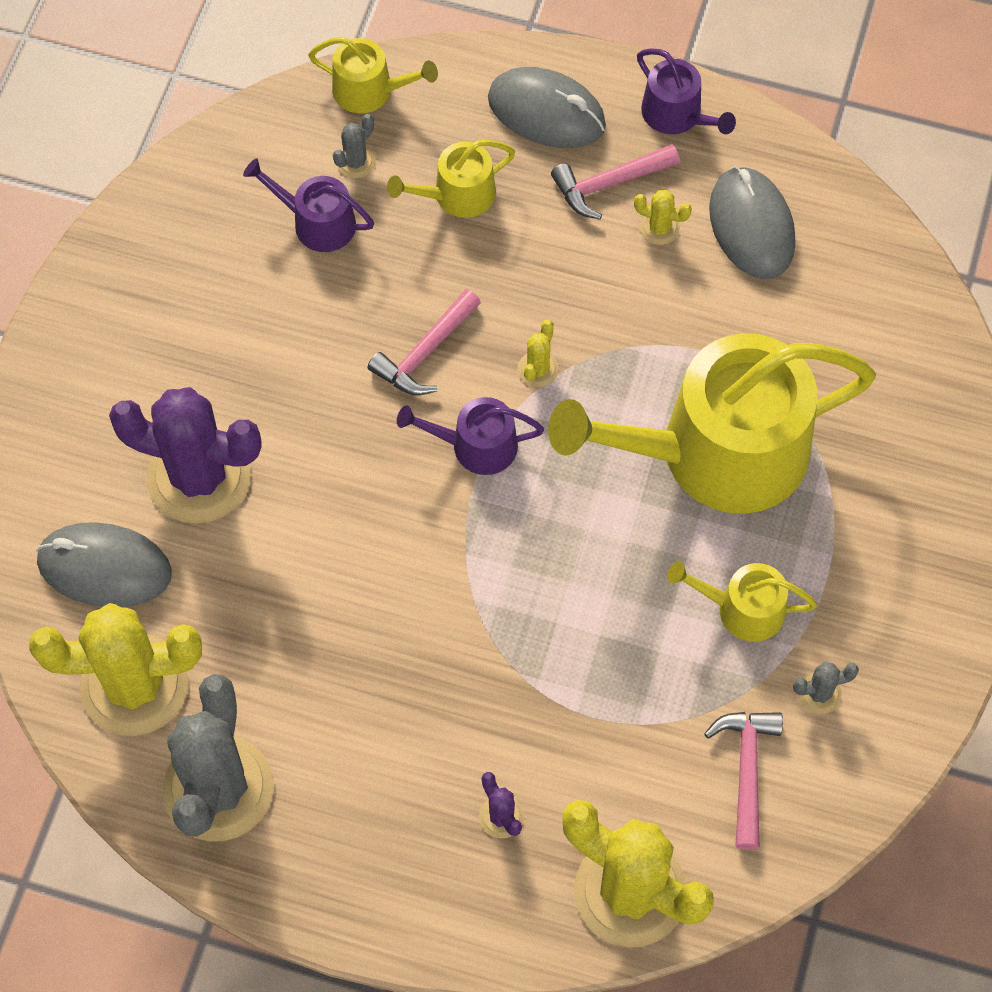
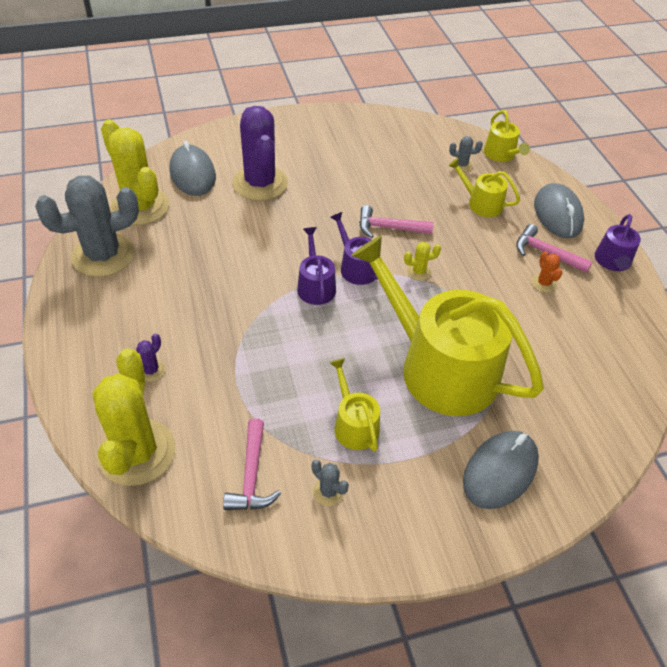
camera: 55 degrees right, 15 degrees down
(316, 222) = (419, 166): purple watering can -> purple watering can (315, 285)
(659, 228) = (543, 283): yellow cactus -> orange cactus
(746, 770) = (251, 476): pink hammer -> pink hammer turned 120 degrees clockwise
(751, 226) = (585, 320): grey mouse -> grey mouse (500, 471)

